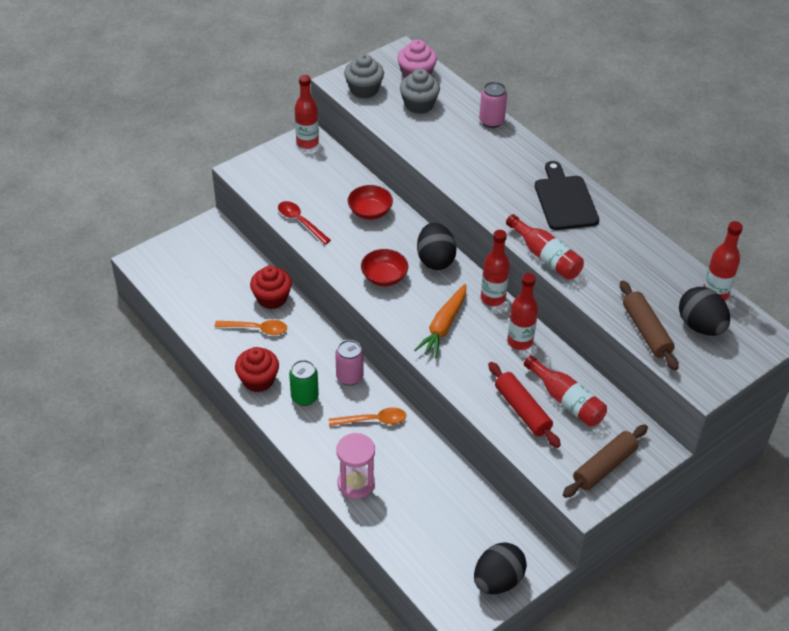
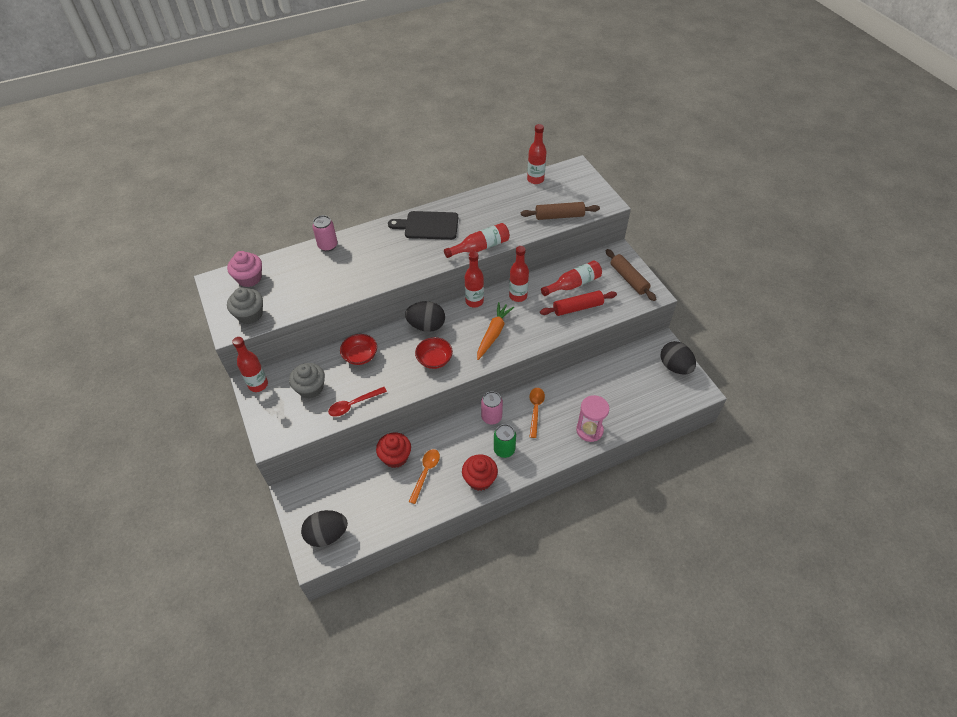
camera: 75 degrees left, 5 degrees up
(419, 104) = (287, 283): grey cupcake -> grey cupcake (310, 388)
(443, 326) = (493, 334): orange carrot -> orange carrot turned 105 degrees counterclockwise
(700, 326) = (560, 192): black egg -> black egg (327, 534)

